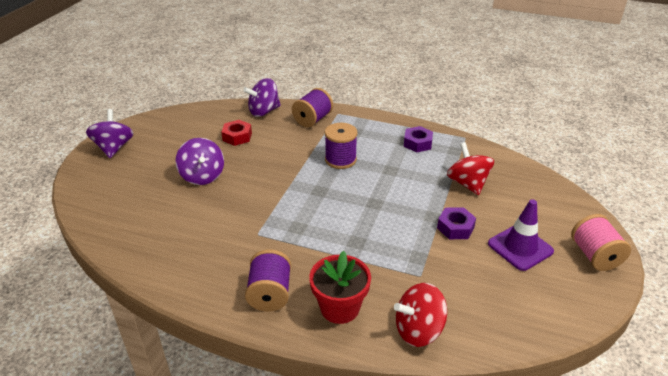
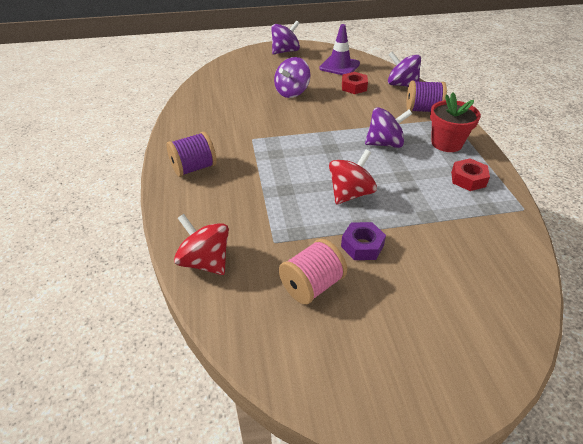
camera: 60 degrees right, 5 degrees up
(339, 308) = (202, 207): red flower pot -> red flower pot (446, 143)
(340, 160) = (385, 144): purple spool -> purple spinning top
(417, 143) = (468, 179): purple nut -> red nut
(467, 183) = (443, 234): red spinning top -> red spinning top (350, 194)
(520, 247) = (377, 306): purple traffic cone -> purple traffic cone (339, 66)
(594, 256) = (427, 386): pink spool -> pink spool (312, 285)

